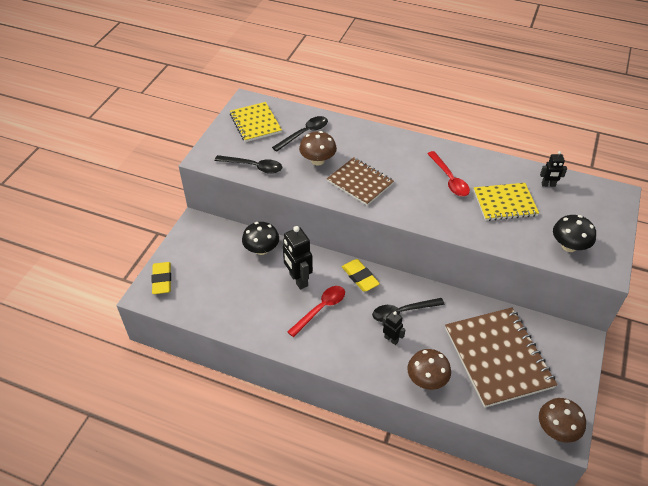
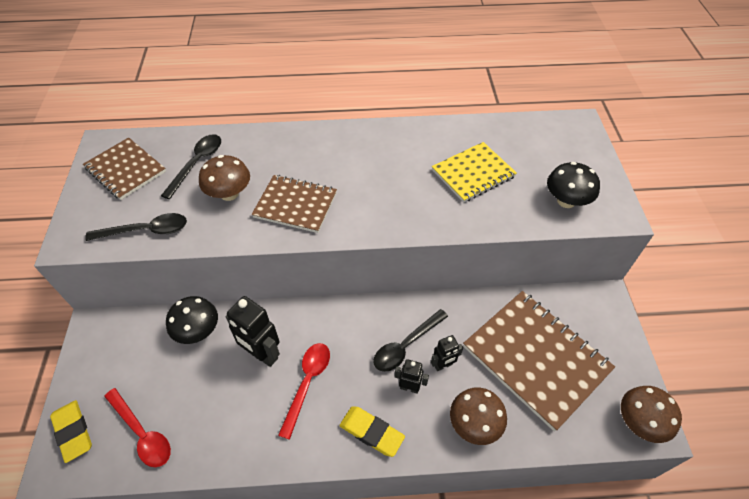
camera: 25 degrees left, 5 degrees up
(255, 123) = (125, 170): yellow notebook -> brown notebook
(360, 277) = (336, 320): yellow eraser -> yellow eraser (371, 432)
(449, 179) = (398, 165): red spoon -> red spoon (142, 433)
(548, 185) = (506, 136): black robot -> black robot (443, 365)

